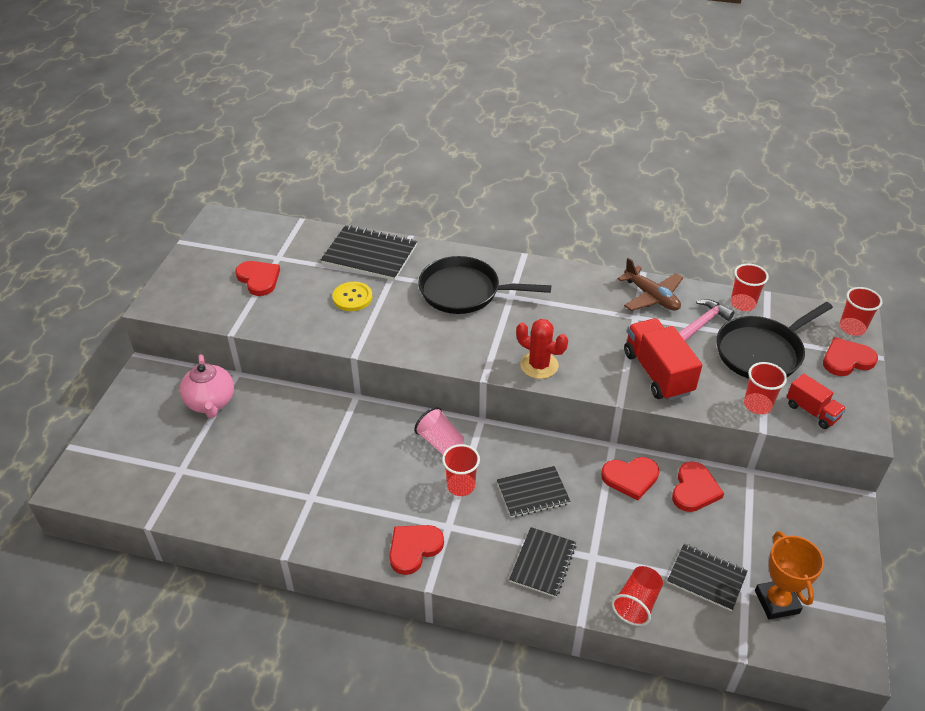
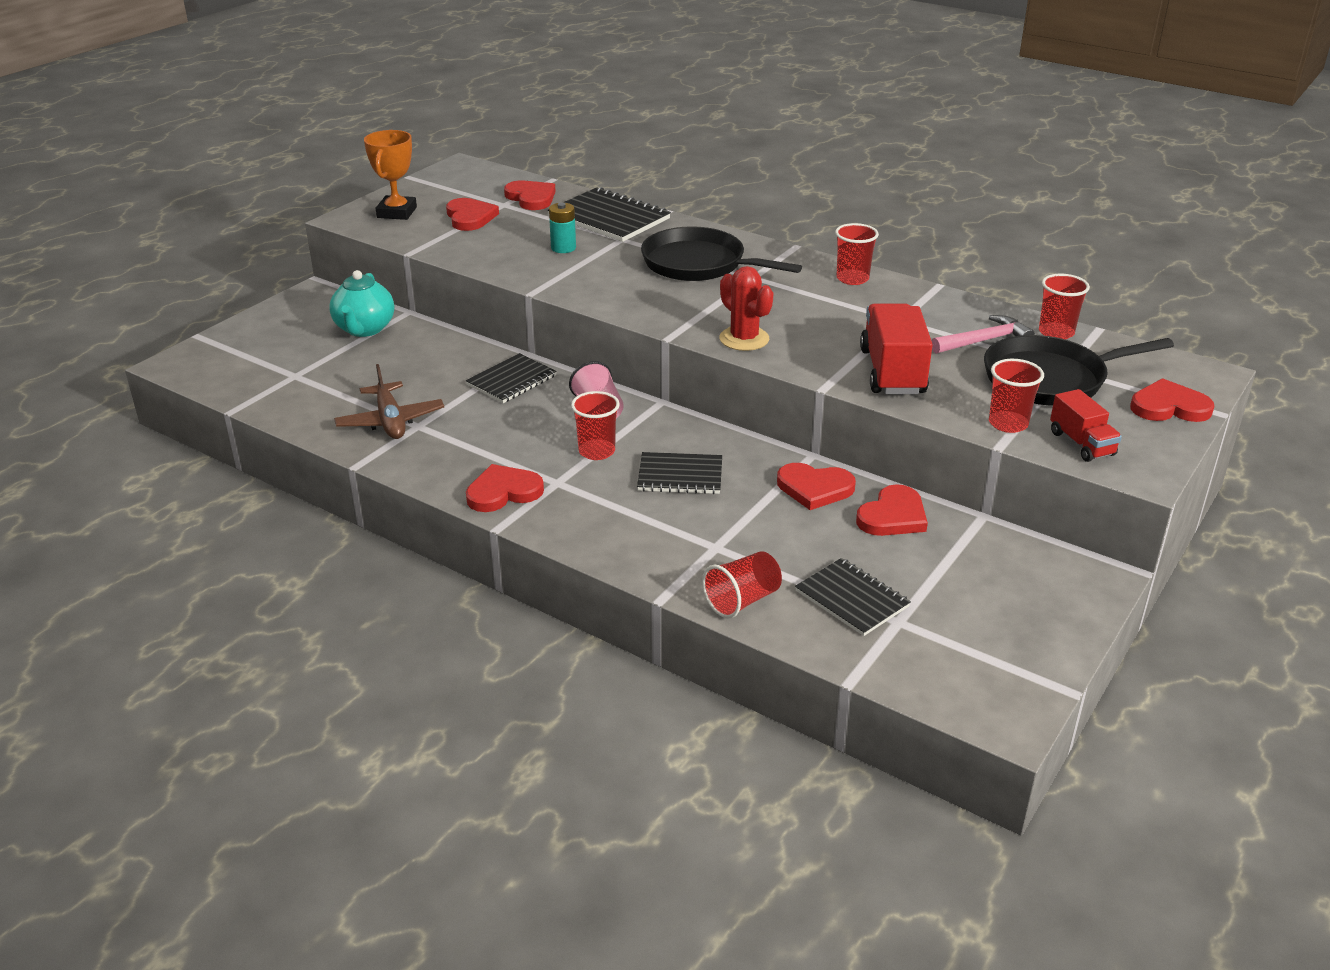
camera: 20 degrees right, 10 degrees down
(211, 403) = (364, 329): pink teapot -> turquoise teapot
(296, 245) = (531, 198): none -> red heart
(352, 297) = (563, 248): yellow button -> turquoise battery
(543, 563) = (649, 538): black notebook -> black notebook (511, 380)
(651, 297) = (934, 306): brown plane -> brown plane (390, 421)
(776, 602) = (933, 643): orange trophy -> orange trophy (397, 212)
(852, 328) = (1199, 380): red cup -> red cup (852, 278)

